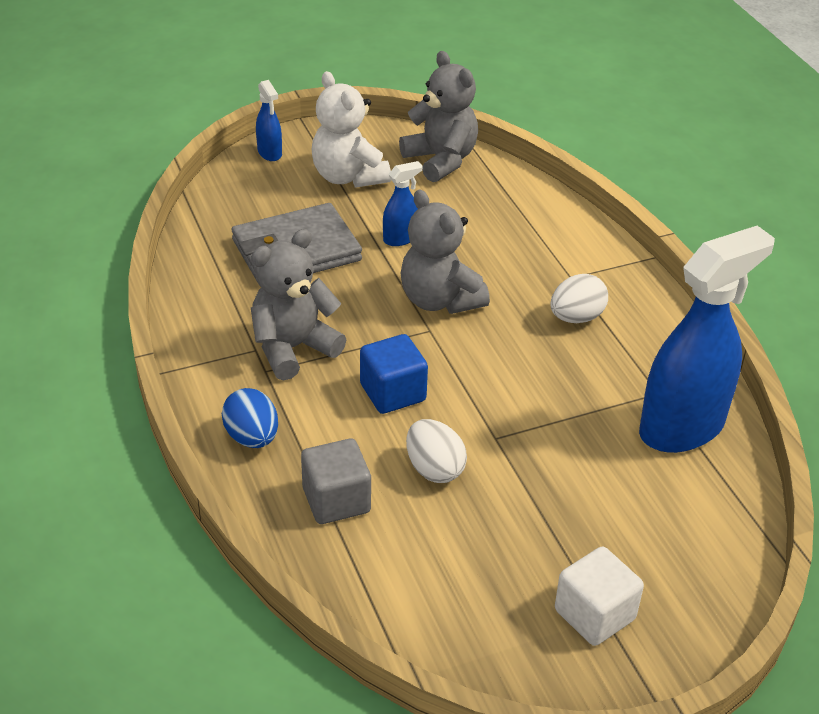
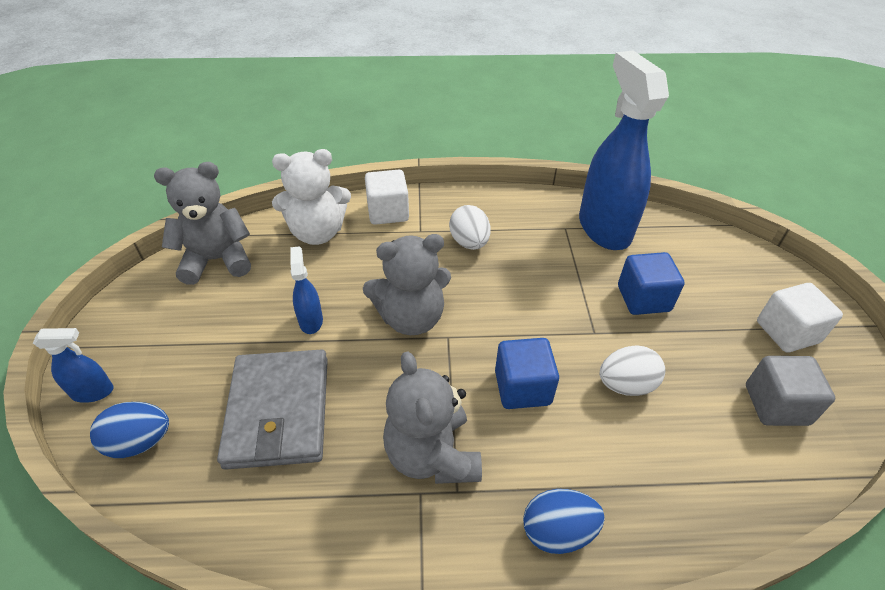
camera: 70 degrees left, 5 degrees up
(238, 192) = (140, 442): none -> blue egg
(336, 500) = (657, 474): grey cube -> grey cube (776, 405)
(348, 177) = (189, 334): white teddy bear -> white teddy bear (317, 233)
(574, 474) = (643, 298): none -> blue cube
(584, 246) = (388, 212): none -> white cube

